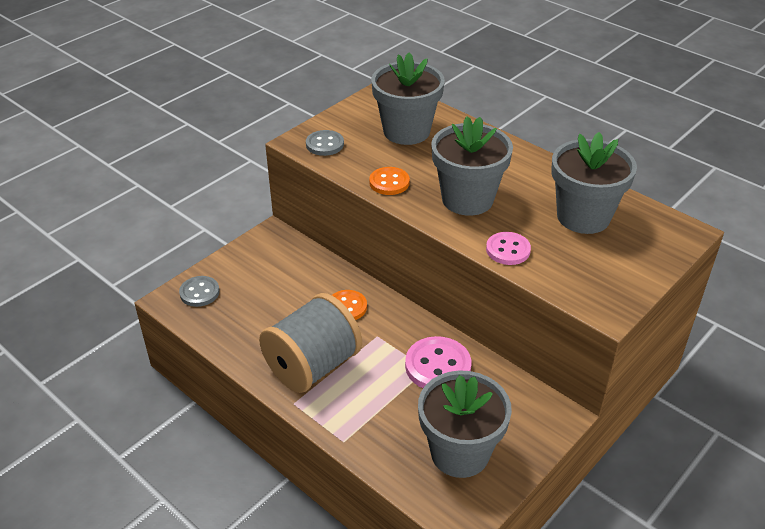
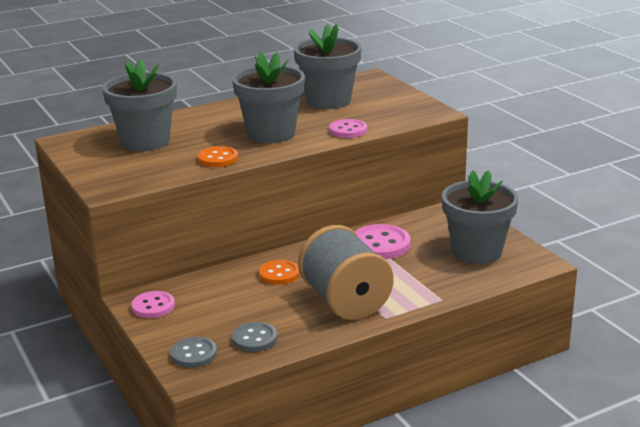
camera: 70 degrees left, 15 degrees down
(265, 247) = (153, 306): none -> pink button
(325, 144) = (126, 178): grey button -> grey button (254, 339)

